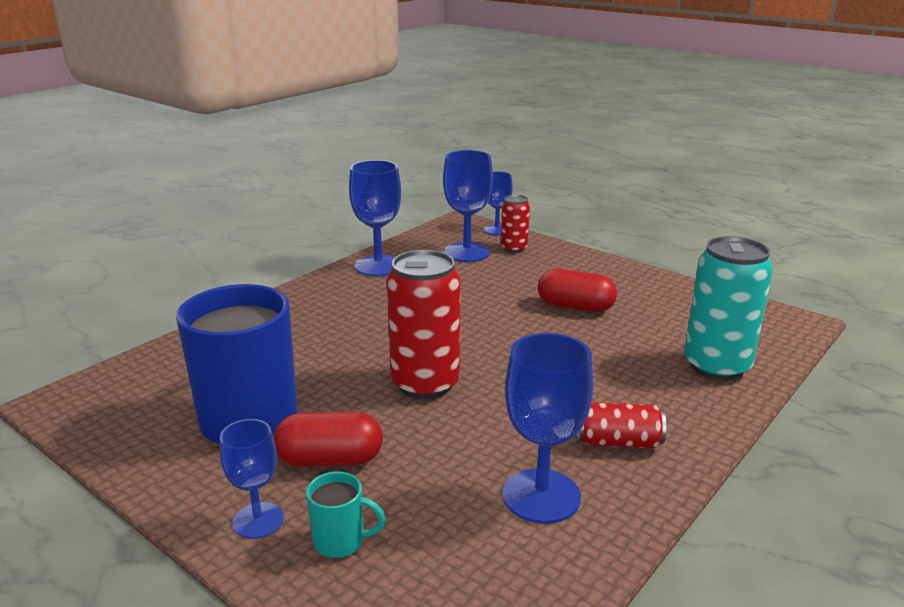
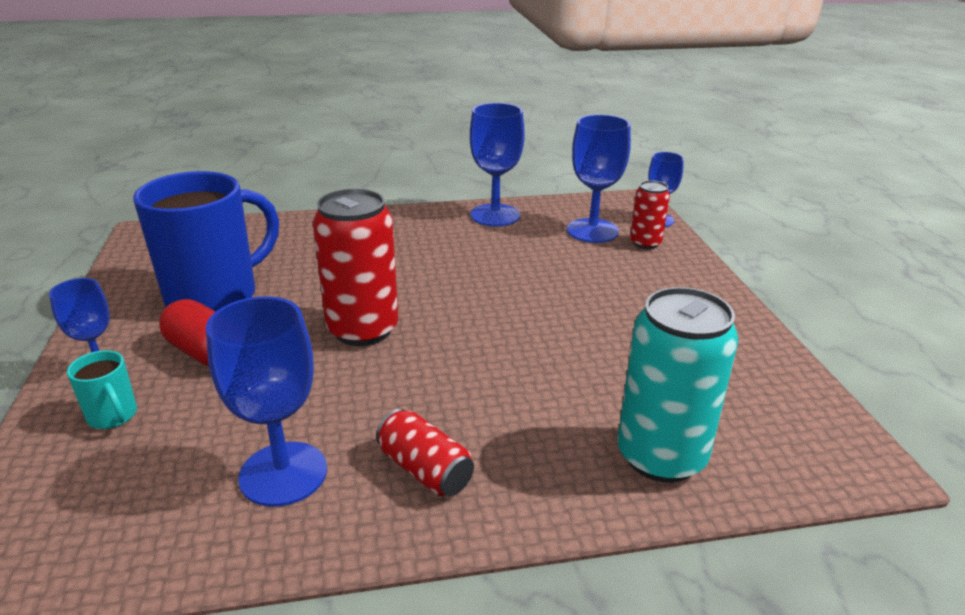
camera: 40 degrees right, 5 degrees up
(575, 307) = (610, 323): red capsule -> none

